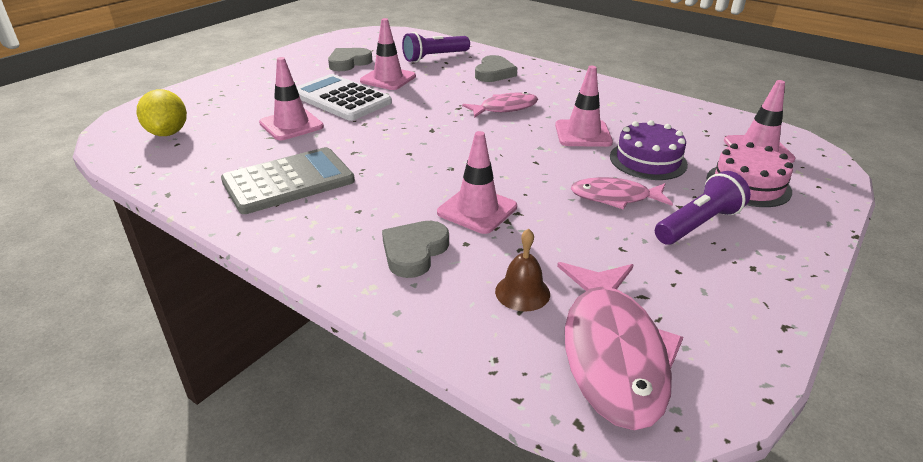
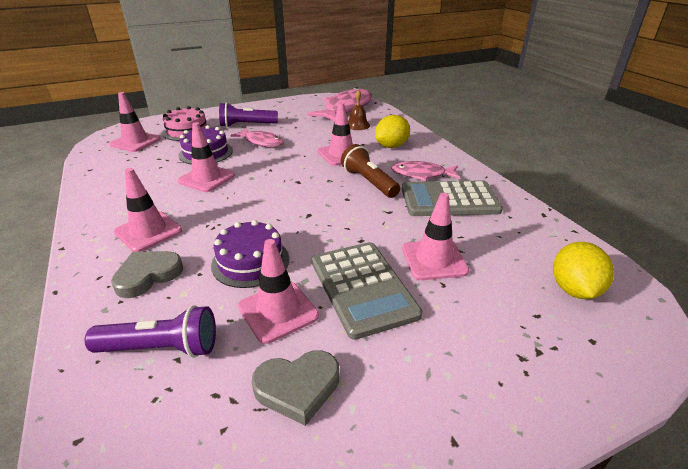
camera: 150 degrees left, 0 degrees up
(341, 98) = (362, 288): white calculator -> grey calculator
(400, 178) = (369, 182): none -> brown flashlight
(414, 252) = (391, 146): grey heart -> yellow lemon
(437, 92) = (250, 261): none -> purple cake
(505, 108) = (220, 218): pink fish -> pink fish (421, 174)
(542, 89) = (148, 231): none -> pink traffic cone

